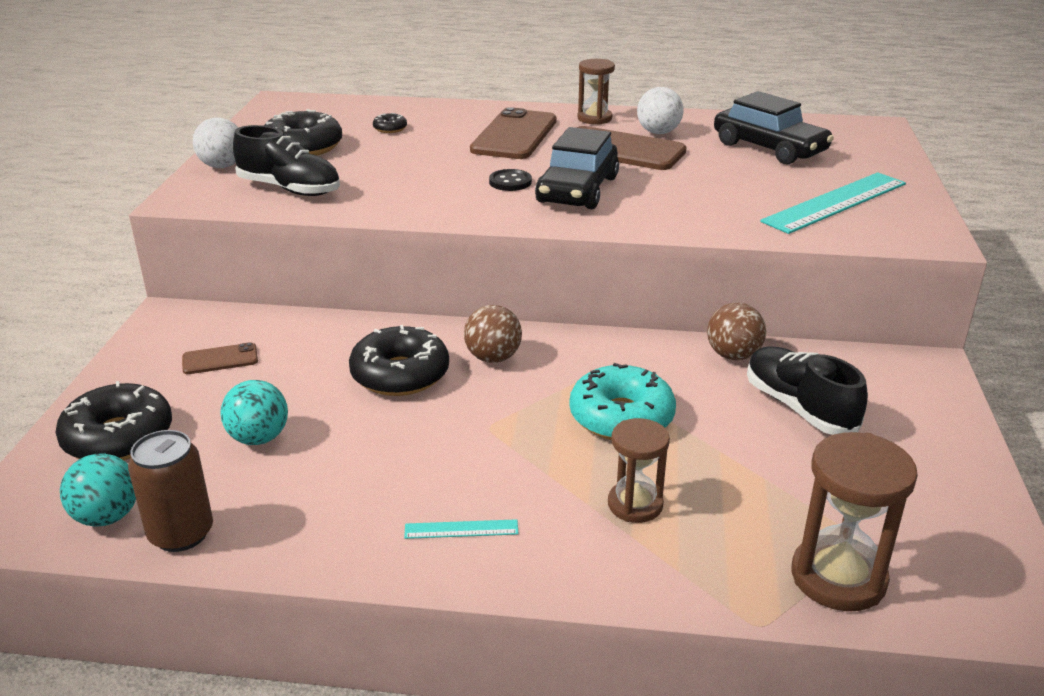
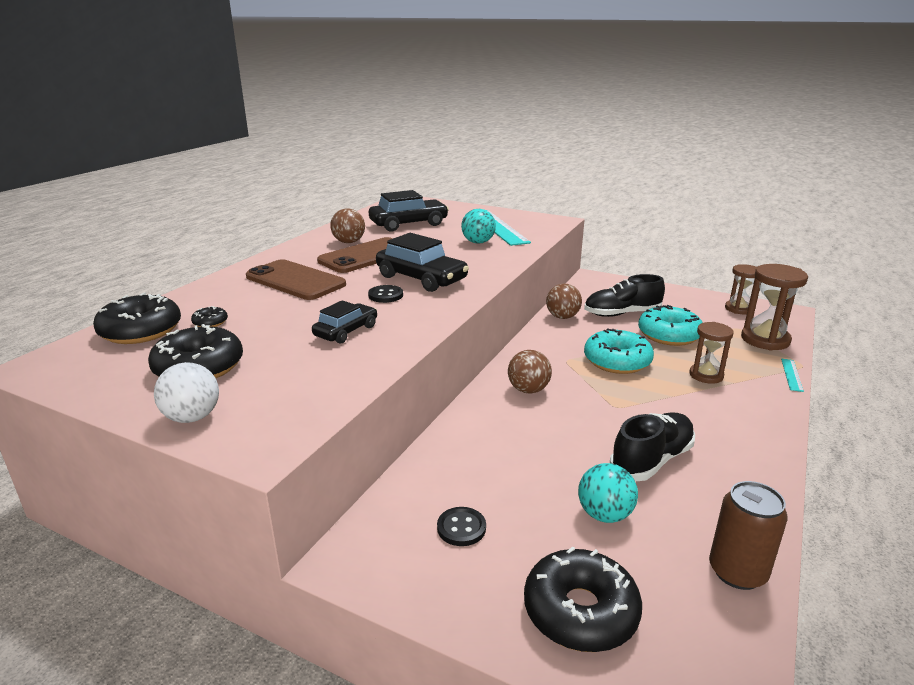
camera: 70 degrees left, 5 degrees down
(107, 517) = (713, 623): turquoise ball -> turquoise ball (478, 242)
(220, 359) = (461, 528): brown phone -> black button
(290, 189) = (302, 384): black shoe -> black shoe (652, 460)
(400, 374) = (534, 431): black donut -> black donut (141, 331)
(406, 183) = (346, 331): none -> black car
(461, 529) = (729, 436): turquoise ruler -> turquoise ruler (792, 375)
(594, 118) = (297, 253): brown hourglass -> brown hourglass (739, 309)
(658, 132) = (349, 242): white ball -> brown ball
(757, 461) = (669, 335): none -> turquoise donut

